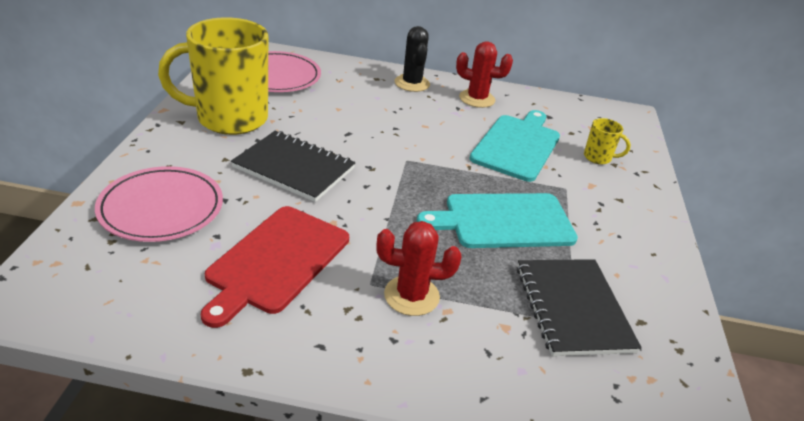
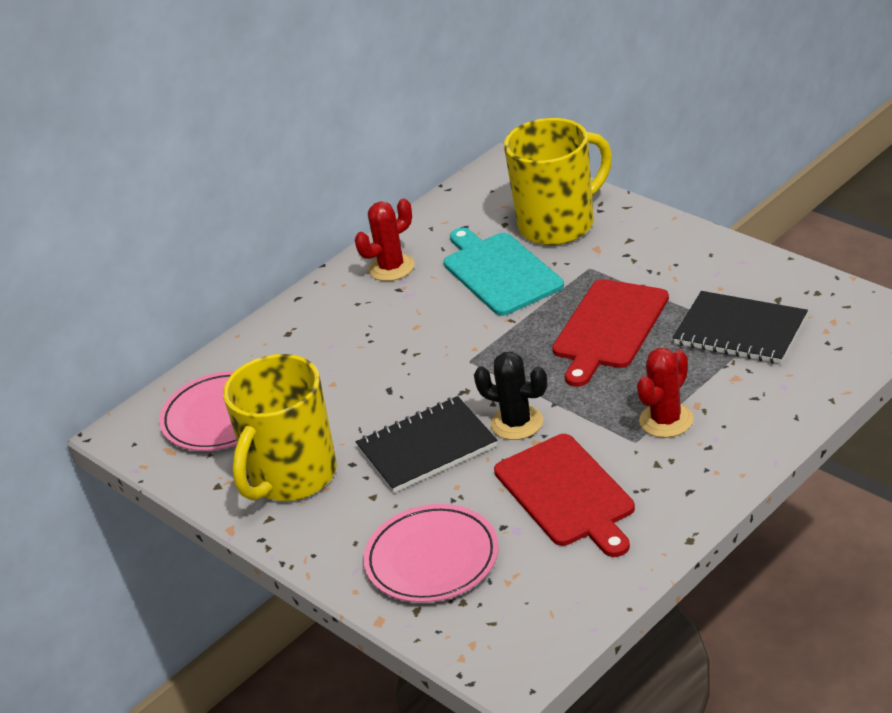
camera: 45 degrees left, 0 degrees up
(412, 83) = (321, 308): black cactus -> black cactus (517, 423)
(504, 221) = (609, 328): turquoise cutting board -> red cutting board
(598, 158) = (559, 224): yellow mug -> yellow mug, size x2.41

